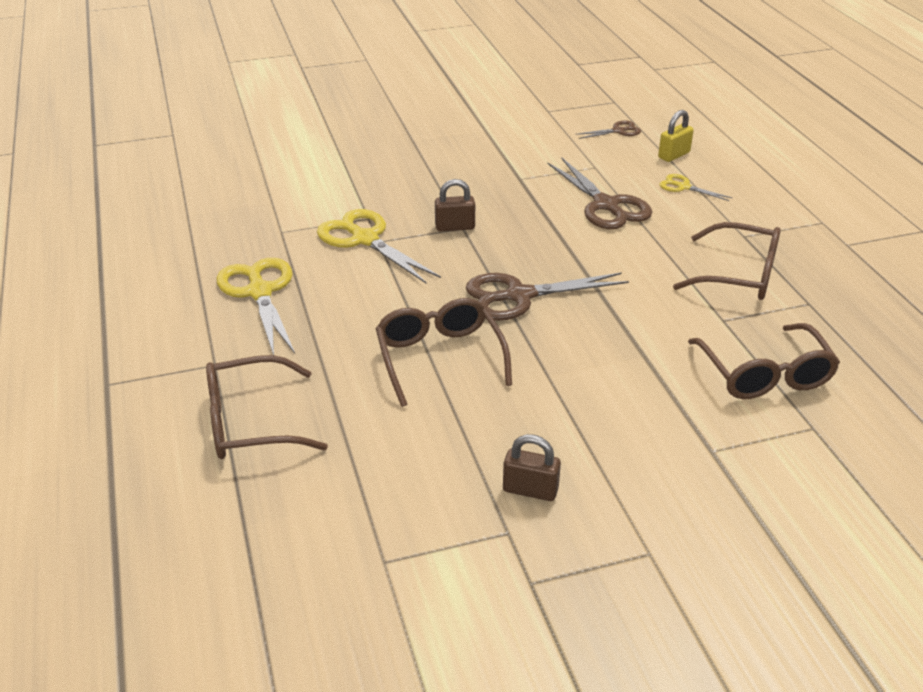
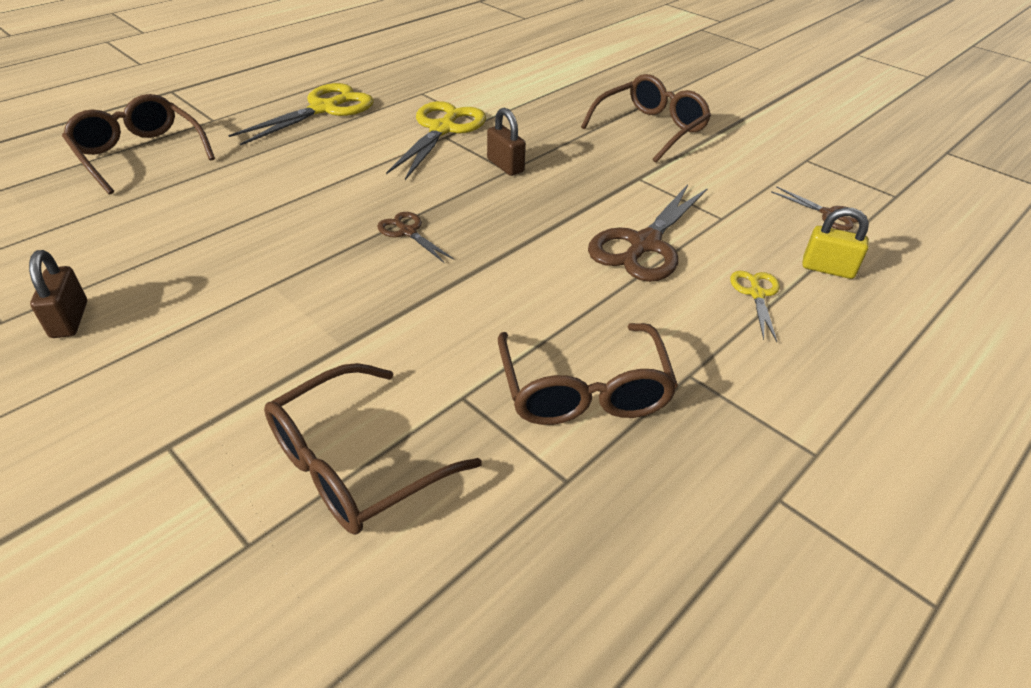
camera: 60 degrees right, 5 degrees up
(439, 357) = (272, 214): brown glasses -> brown glasses (650, 129)
(519, 296) = (408, 232): brown scissors -> brown scissors, size x0.51

